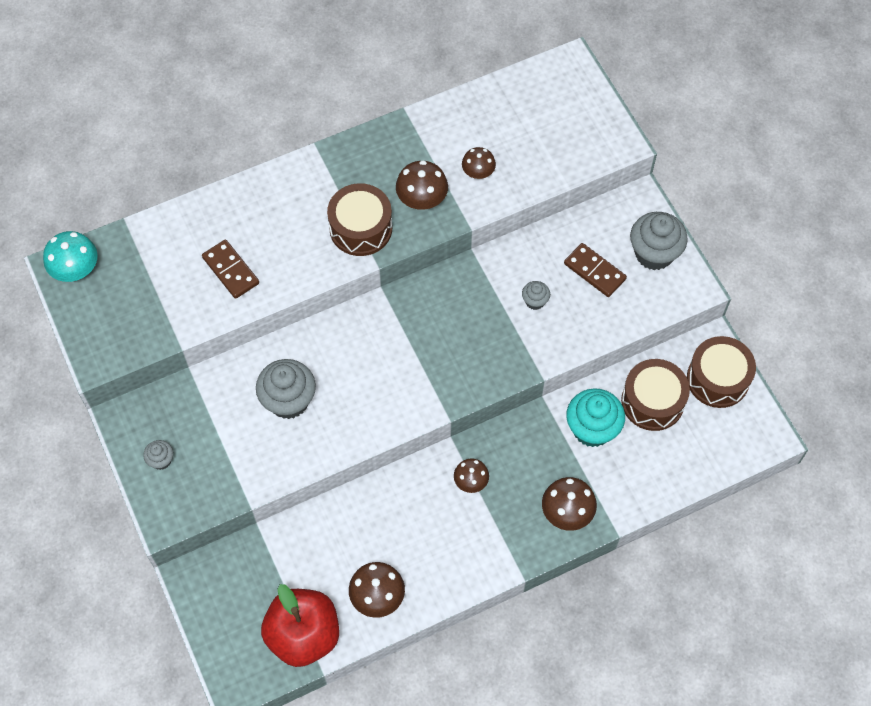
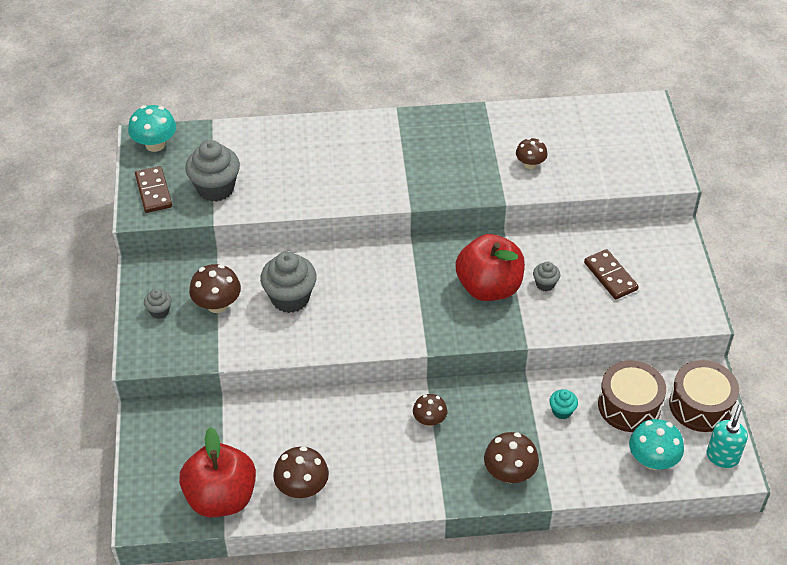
camera: 20 degrees right, 15 degrees down
(230, 270) = (282, 179): brown domino -> brown domino (153, 191)
(361, 228) = (408, 178): brown drum -> none
(422, 199) = (471, 171): brown mushroom -> brown mushroom (217, 304)
(481, 323) = (489, 287): none -> red apple
(592, 429) = (562, 411): turquoise cupcake -> turquoise cupcake, size x0.49
(654, 253) = (672, 277): grey cupcake -> grey cupcake (215, 188)
(693, 453) = (652, 460): none -> turquoise mushroom
(754, 427) = (722, 457): none -> turquoise soap dispenser

